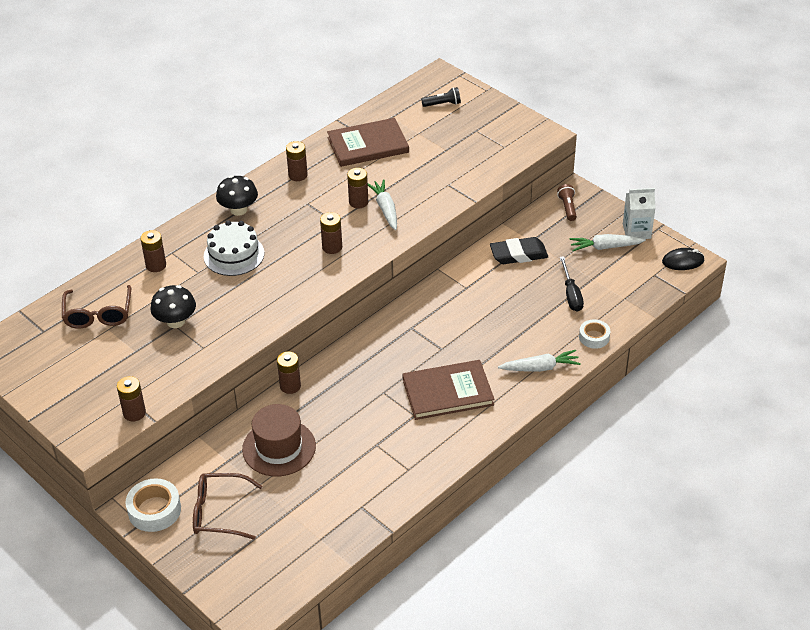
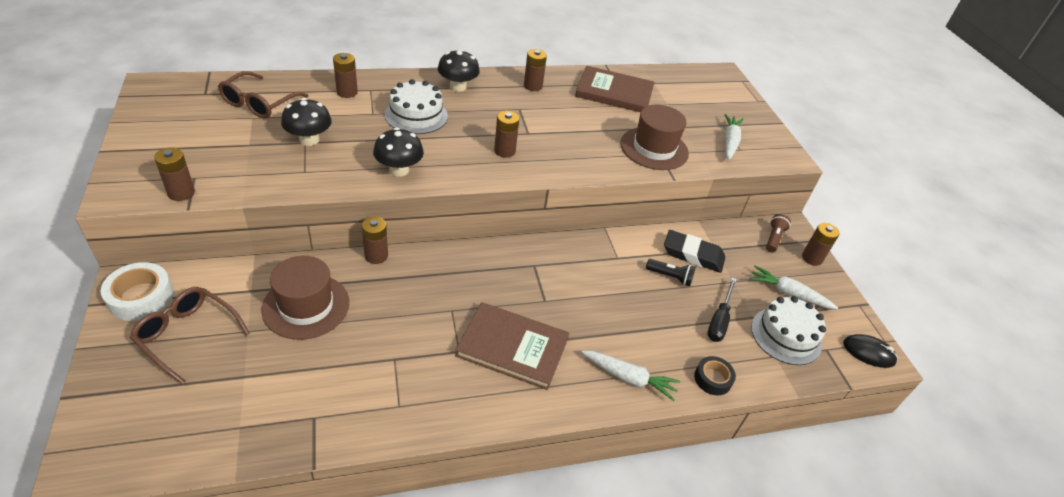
camera: 25 degrees right, 0 degrees up
(270, 307) = (399, 170): none -> black mushroom
(358, 202) = (564, 128): brown battery -> brown battery (812, 258)
(385, 209) = (583, 145): white carrot -> white carrot (730, 142)
(440, 182) = (654, 148): none -> brown hat
(442, 104) = (708, 93): black flashlight -> black flashlight (670, 277)
(594, 337) = (712, 379): white tape -> black tape
(622, 280) = (786, 335): none -> white cake
(636, 231) = (833, 295): white carton -> none

